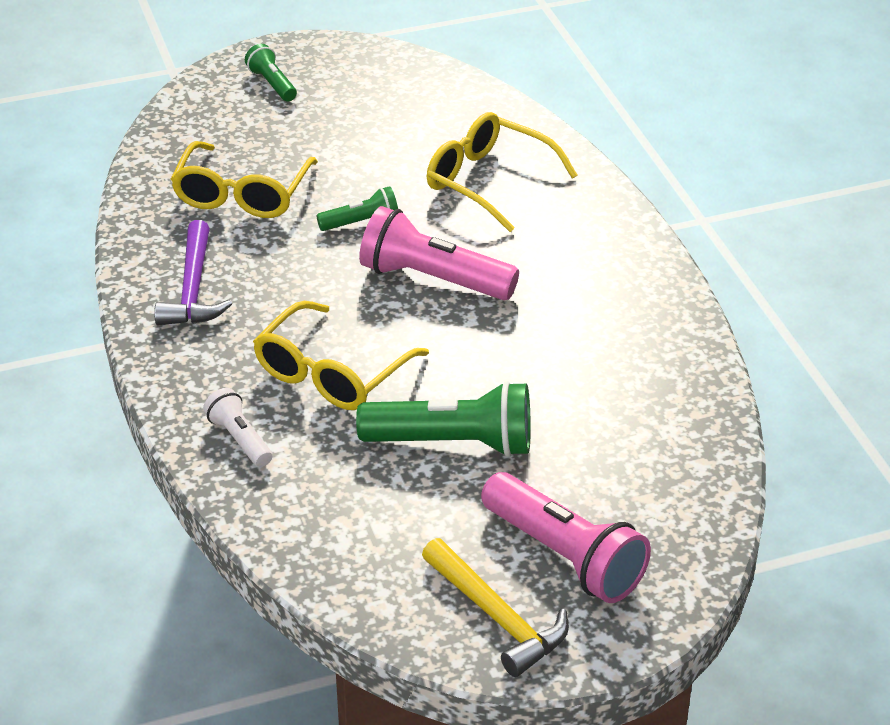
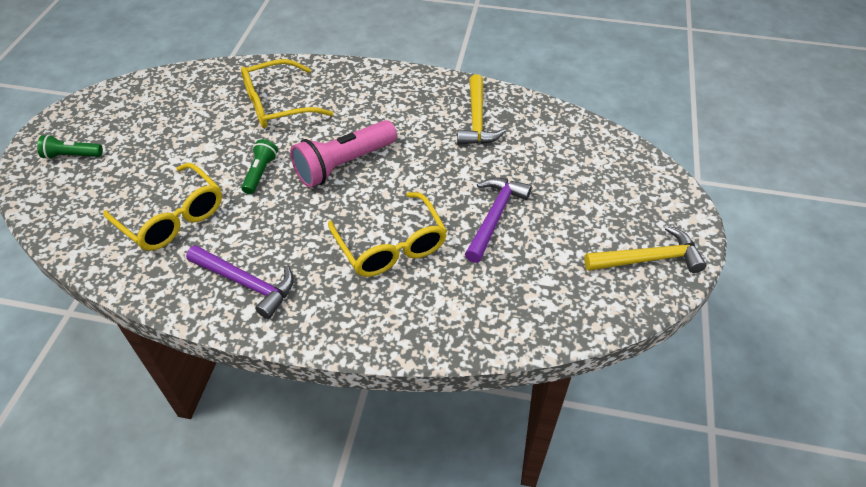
camera: 60 degrees left, 10 degrees up
(239, 439) = (419, 318): white flashlight -> none
(453, 443) = (494, 217): green flashlight -> purple hammer
(564, 556) = (615, 210): pink flashlight -> none
(627, 360) = (477, 120): none -> yellow hammer

